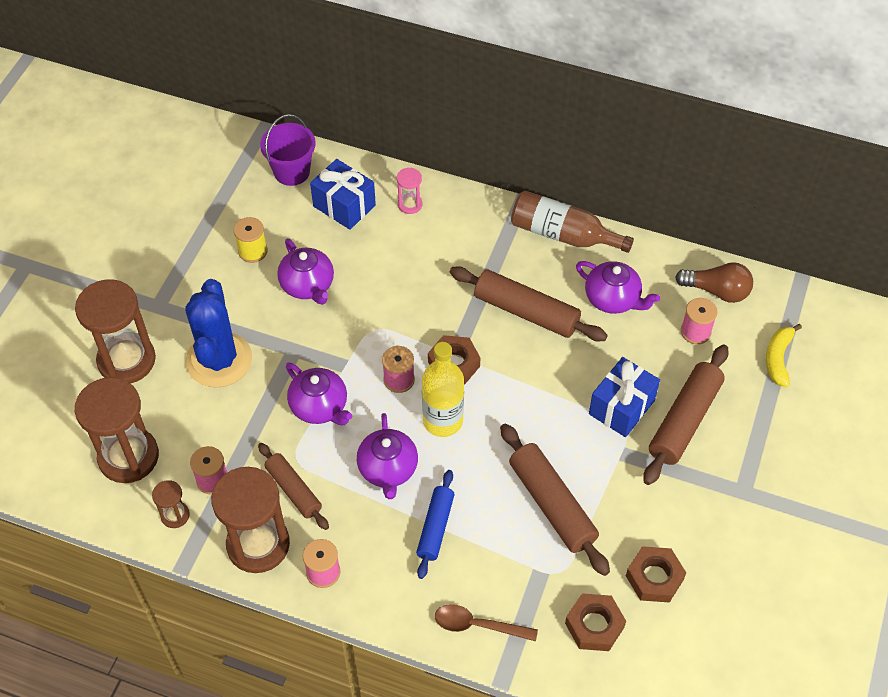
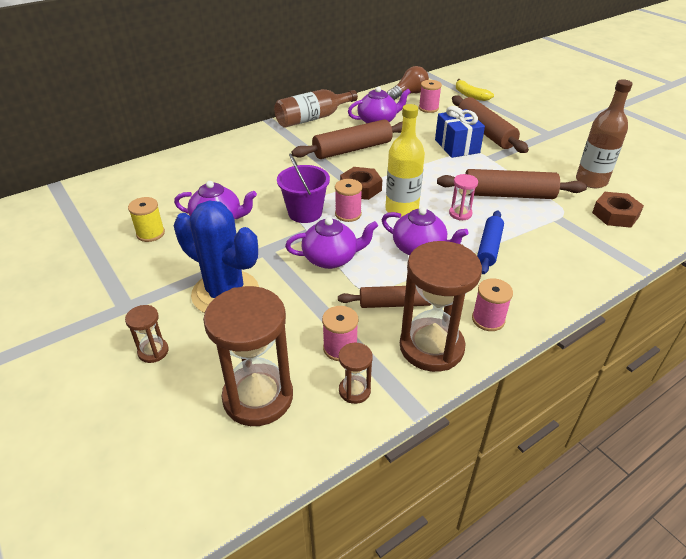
camera: 55 degrees left, 15 degrees down
(126, 360) = (153, 351): brown hourglass -> brown hourglass, size x0.46
(292, 172) = (112, 189): purple bucket -> purple bucket (305, 213)
(344, 206) = (176, 179): blue gift -> none
(410, 204) = (214, 156): pink hourglass -> pink hourglass (460, 214)
(435, 527) = (489, 247): blue rolling pin -> blue rolling pin turned 60 degrees clockwise
(477, 625) = (587, 261): brown spoon -> none
(654, 577) = (591, 181): brown nut -> brown bottle

